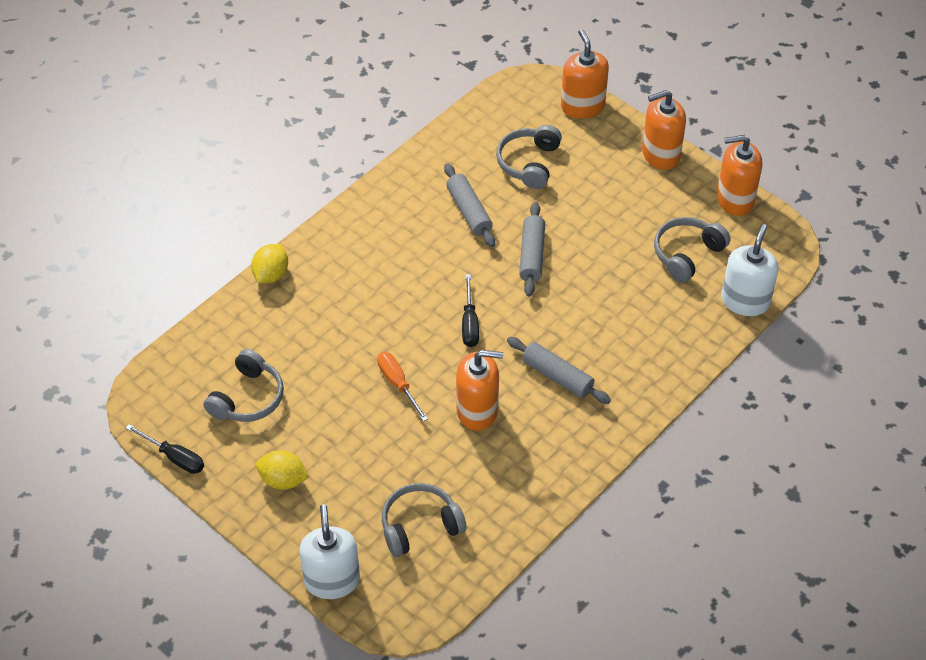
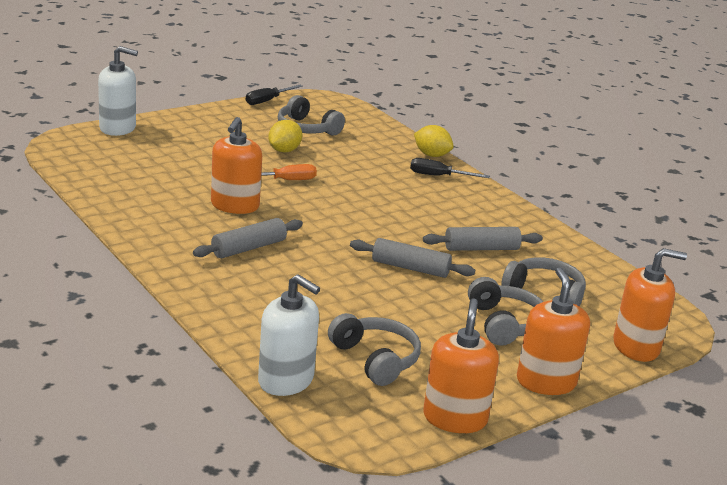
camera: 100 degrees right, 25 degrees down
(283, 480) = (220, 128): yellow lemon -> yellow lemon (284, 150)
(420, 526) = (137, 163): grey headphones -> grey headphones (504, 324)
(470, 323) = (337, 221): black screwdriver -> black screwdriver (438, 176)

